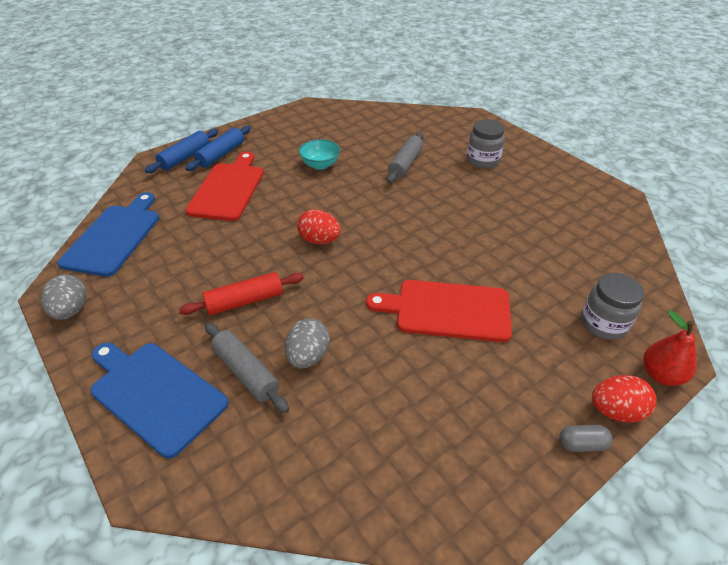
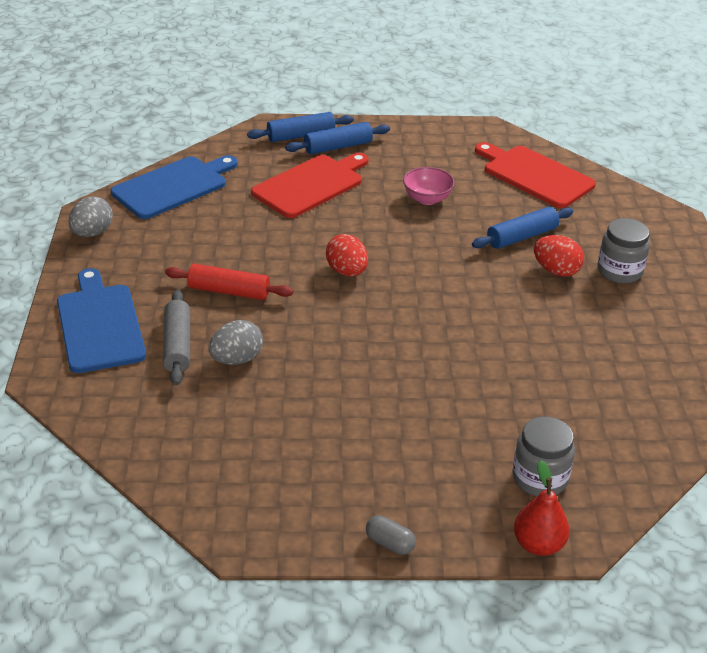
camera: 35 degrees right, 5 degrees down
(320, 165) = (427, 199): turquoise bowl -> pink bowl
(405, 164) = (522, 237): grey rolling pin -> blue rolling pin
(447, 310) = (397, 388): red cutting board -> red cutting board (534, 175)
(615, 411) = (453, 542): red egg -> red egg (556, 271)

